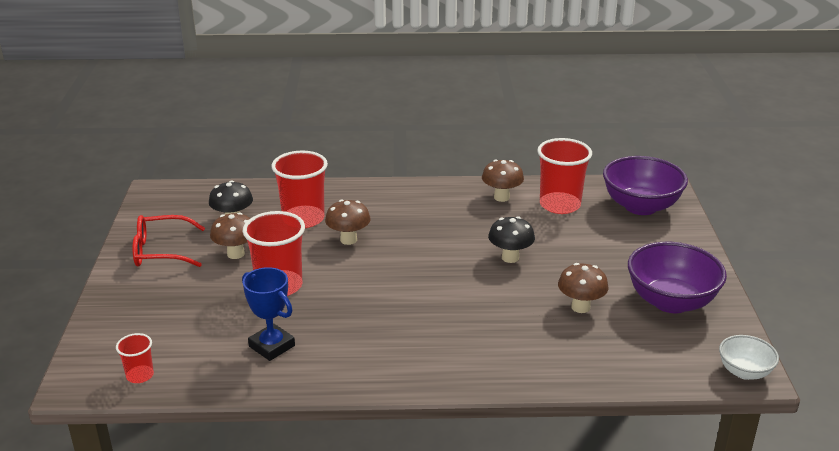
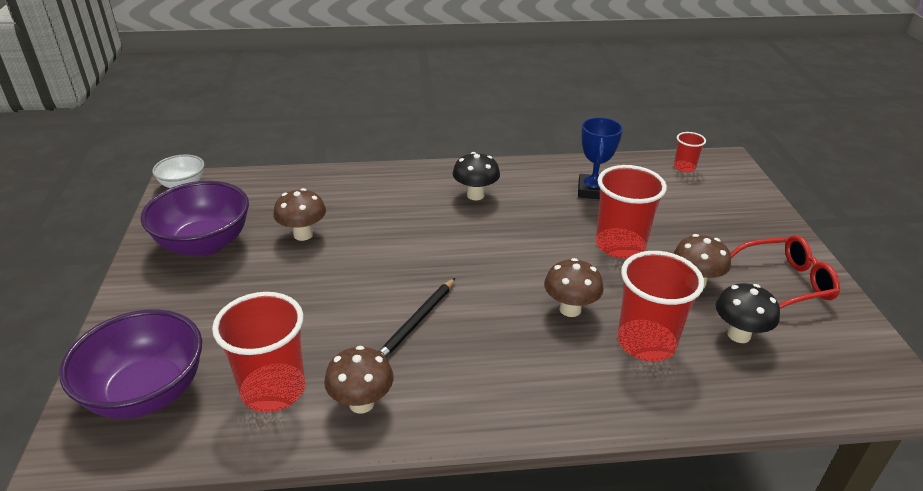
camera: 175 degrees right, 5 degrees up
(272, 346) = (592, 191): blue trophy -> blue trophy turned 60 degrees clockwise
(468, 236) = (417, 322): none -> black pencil
(510, 258) = (366, 291): black mushroom -> black mushroom (475, 195)

